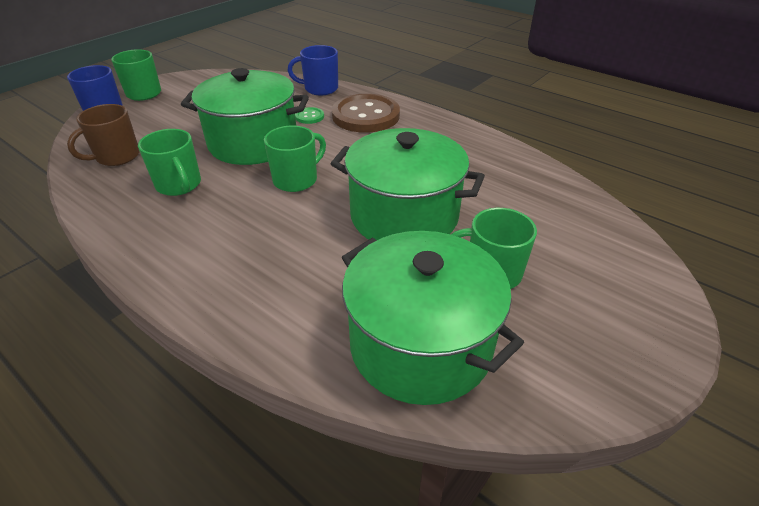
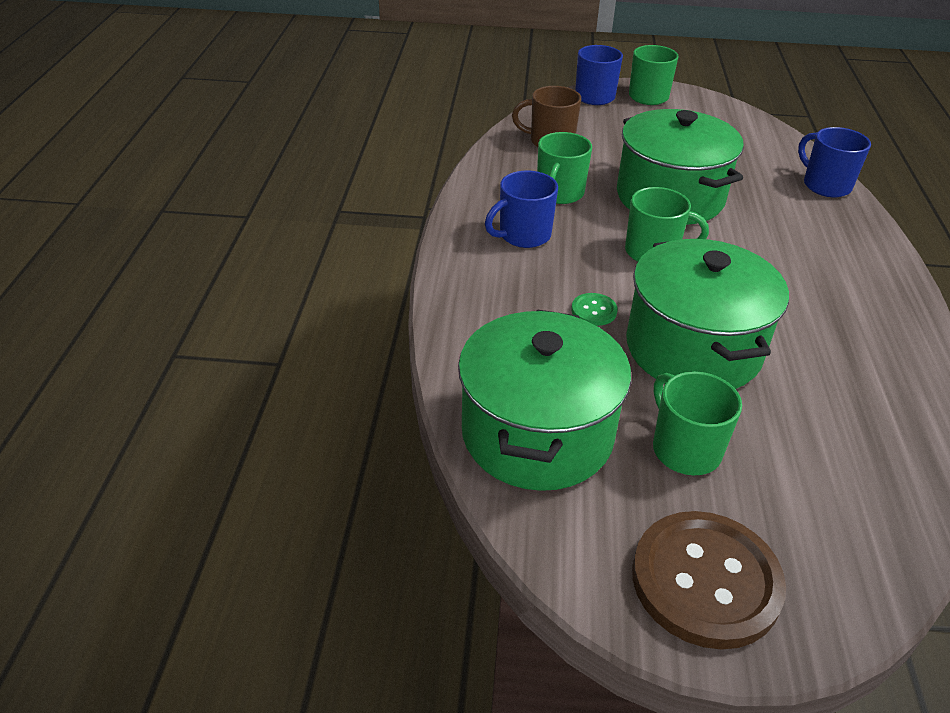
camera: 55 degrees right, 0 degrees up
(198, 229) = (523, 235): none -> blue mug
(309, 116) = (763, 206): green button -> green button (594, 311)
(366, 116) = (826, 241): brown button -> brown button (705, 581)

